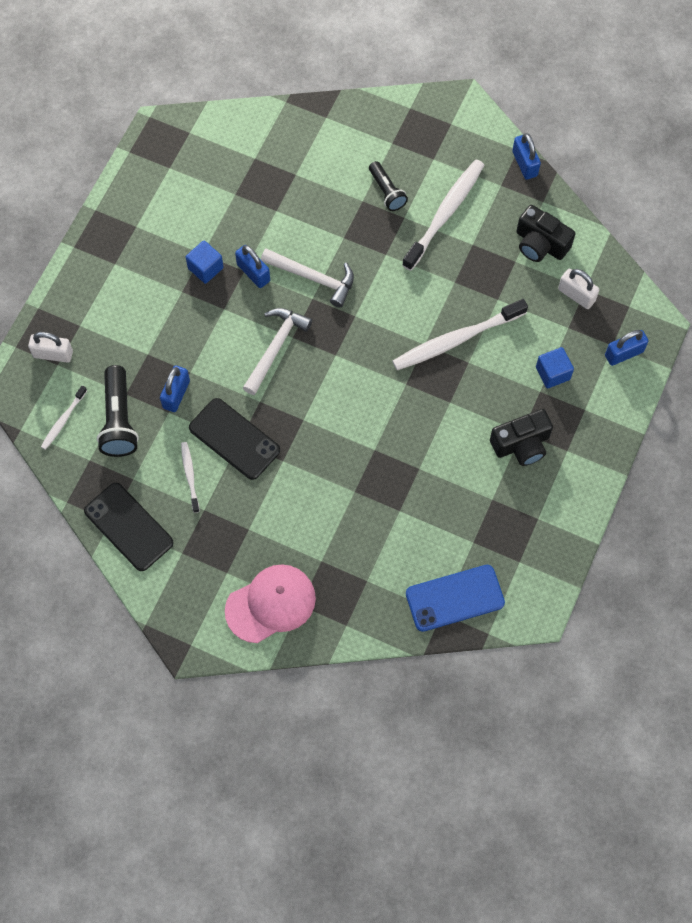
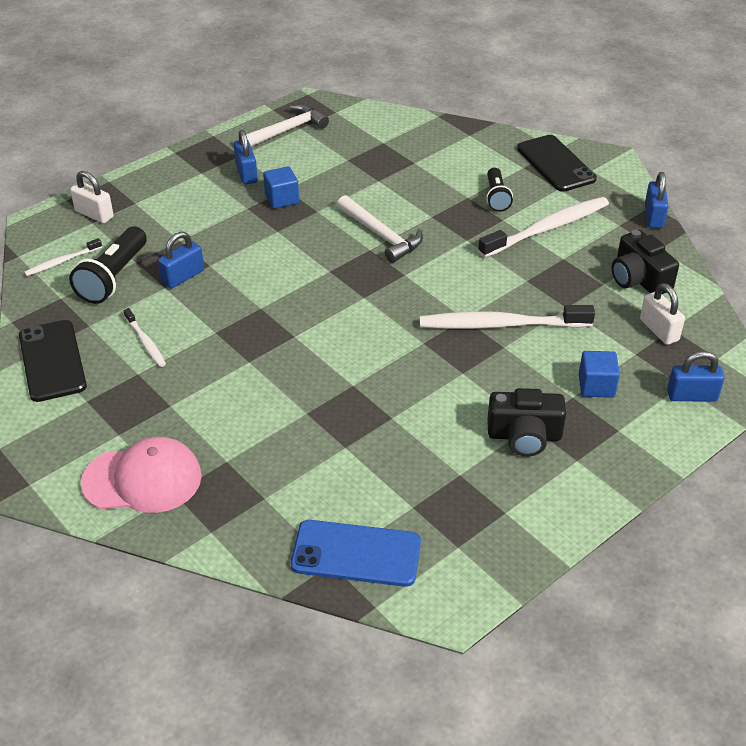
camera: 25 degrees right, 25 degrees down
(190, 476) = (145, 342): white toothbrush -> white toothbrush turned 135 degrees clockwise
(234, 439) = (212, 328): black phone -> black phone (555, 164)
(253, 273) = (325, 215): blue padlock -> blue padlock (246, 173)
(275, 347) = (306, 273): white hammer -> white hammer (285, 131)

